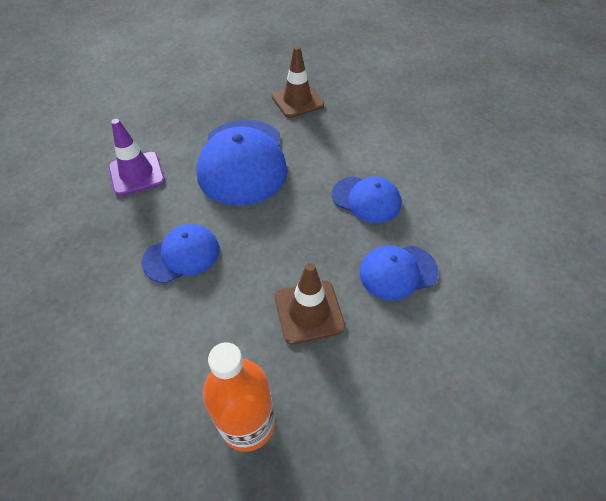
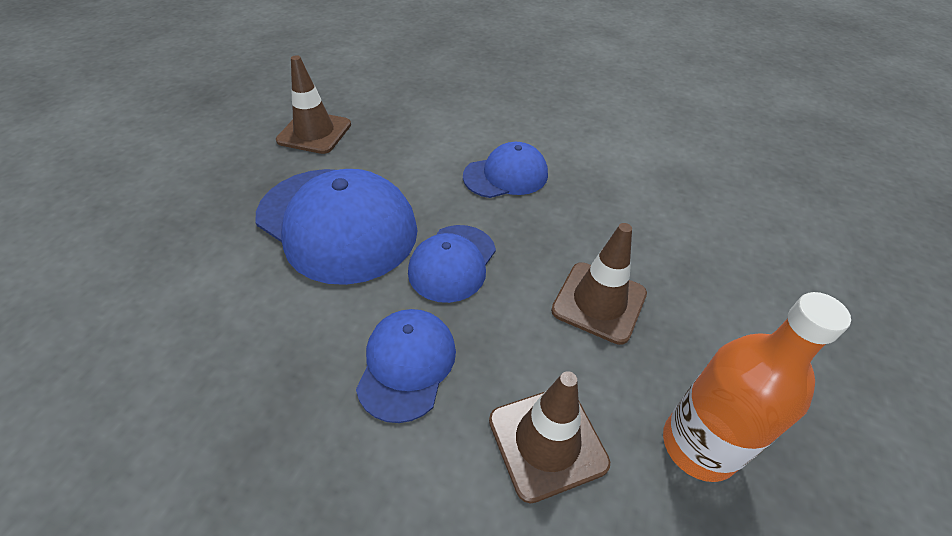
camera: 50 degrees left, 5 degrees down
(137, 174) = (211, 330): purple traffic cone -> none
(187, 345) = (547, 441): none -> brown traffic cone
(397, 272) = (611, 212): blue cap -> blue cap (452, 263)

